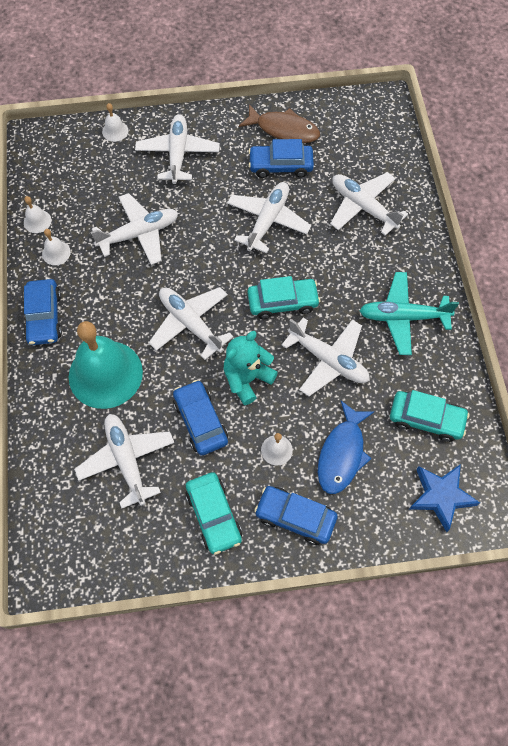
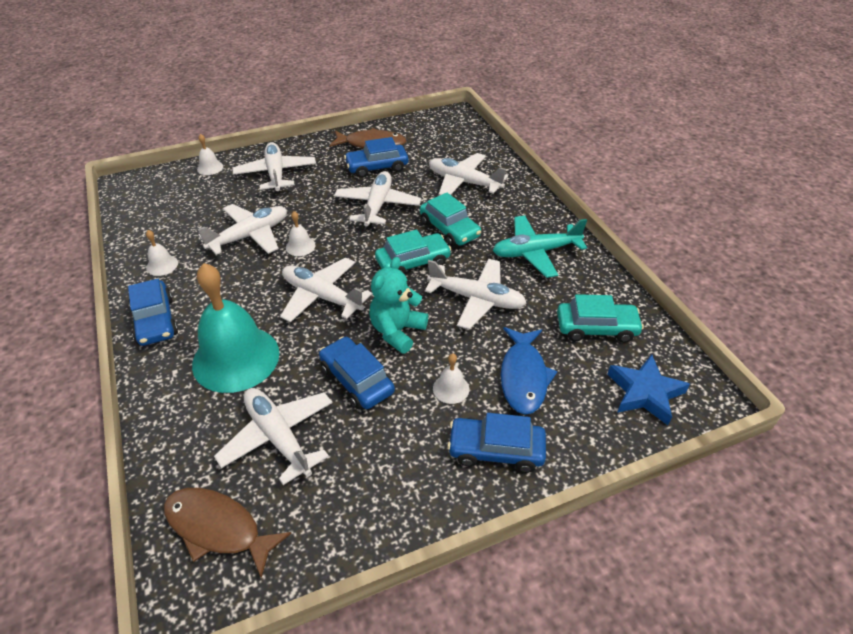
camera: 15 degrees left, 20 degrees down
(37, 221) = (138, 244): white bell -> white bell (300, 246)
(70, 527) = (218, 528): none -> brown fish
(214, 515) = (399, 471): turquoise car -> turquoise car (449, 229)

